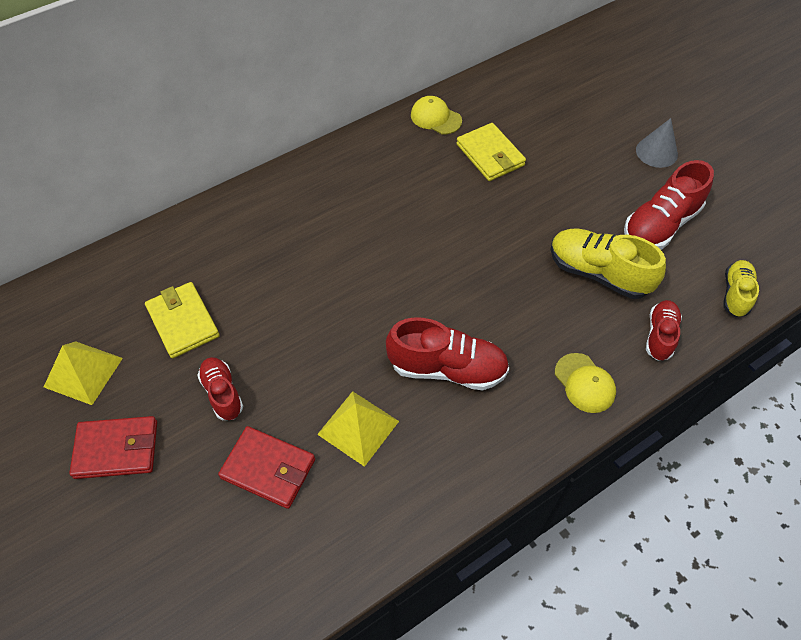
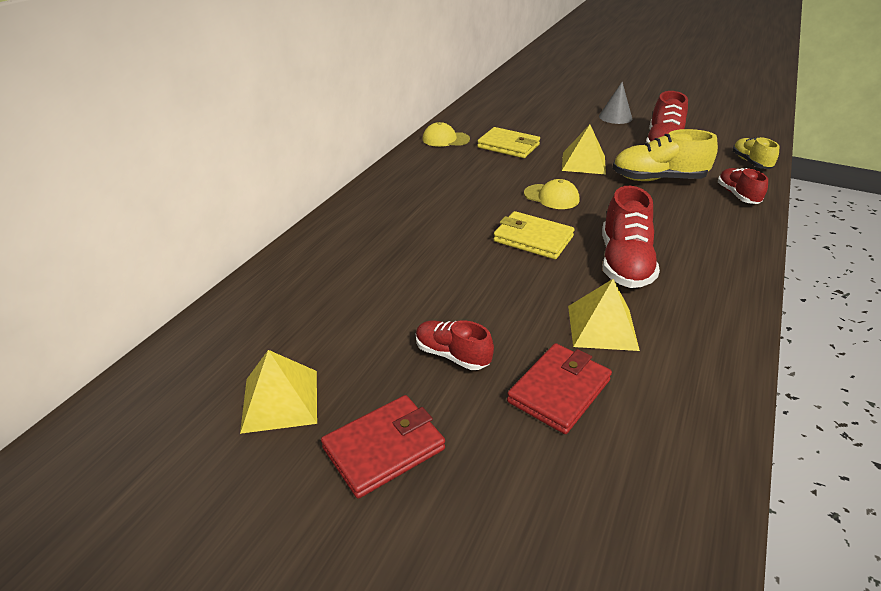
camera: 30 degrees left, 20 degrees down
(183, 322) = (356, 320): yellow wallet -> yellow wallet (533, 239)
(268, 468) = (559, 391): red wallet -> red wallet turned 45 degrees counterclockwise
(447, 368) = (624, 263): red shoe -> red shoe turned 120 degrees clockwise
(544, 214) = (583, 163): none -> yellow pyramid
(584, 383) = (727, 235): yellow cap -> yellow cap (551, 197)

